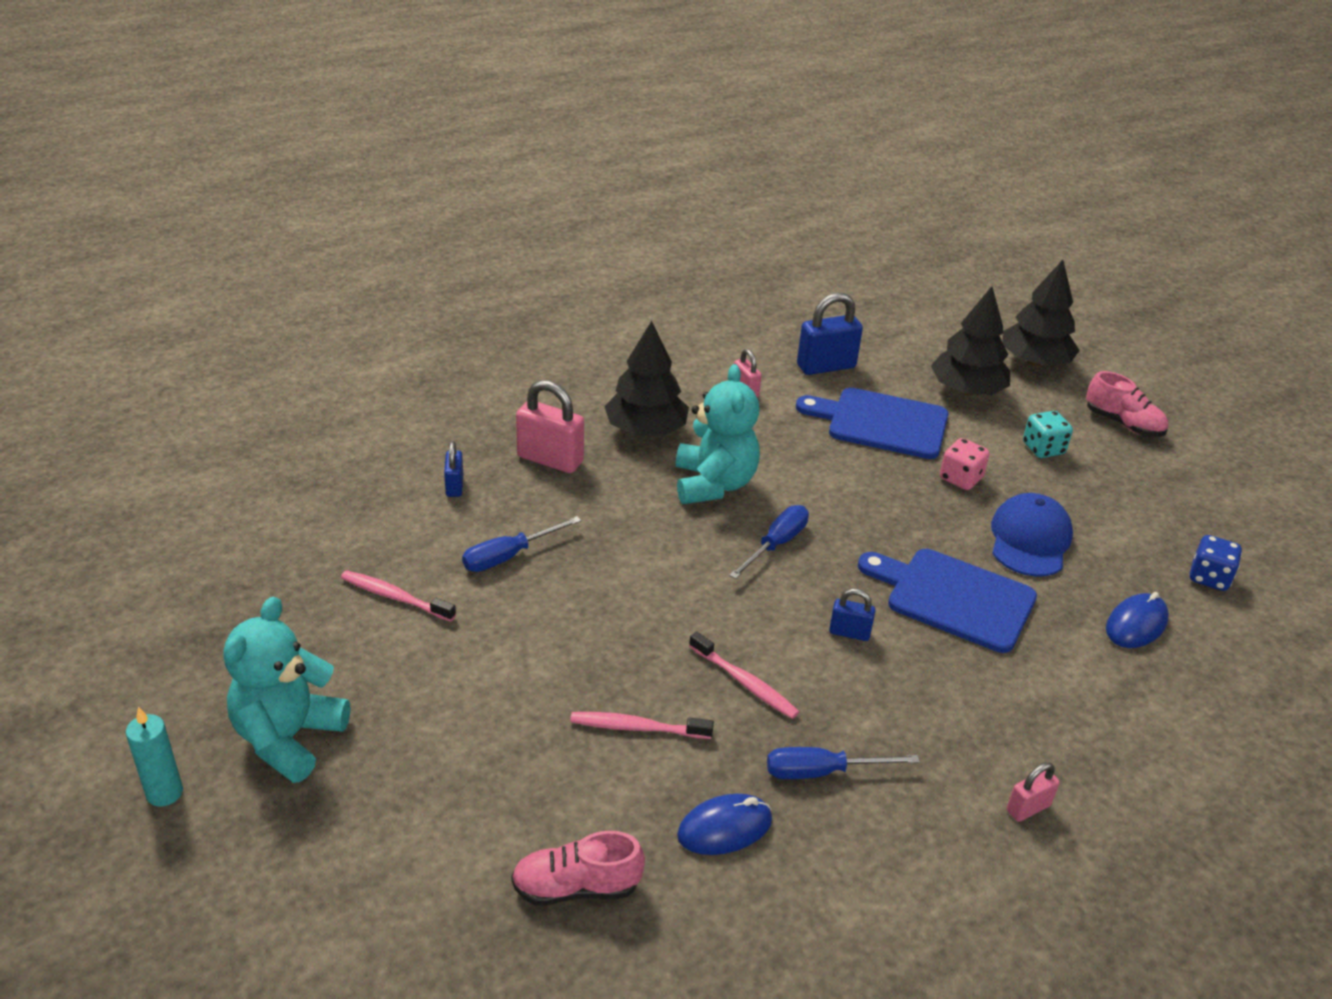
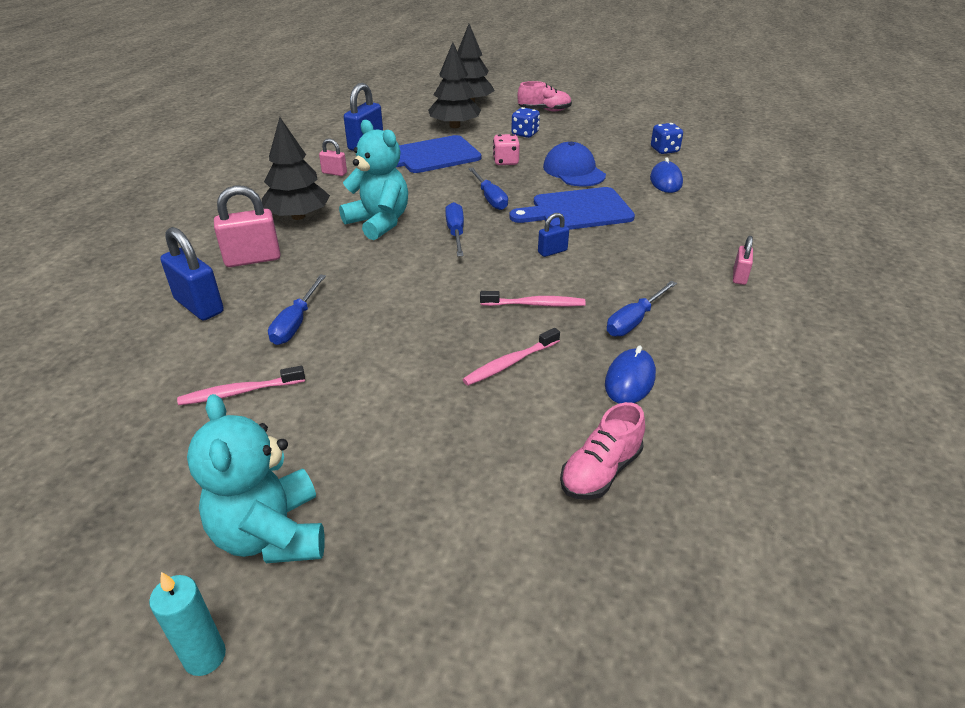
camera: 40 degrees left, 0 degrees up
(454, 486) = (199, 306): blue padlock -> blue padlock, size x1.82
(872, 521) = (490, 198): none -> blue screwdriver
(1043, 449) = (525, 134): turquoise dice -> blue dice

